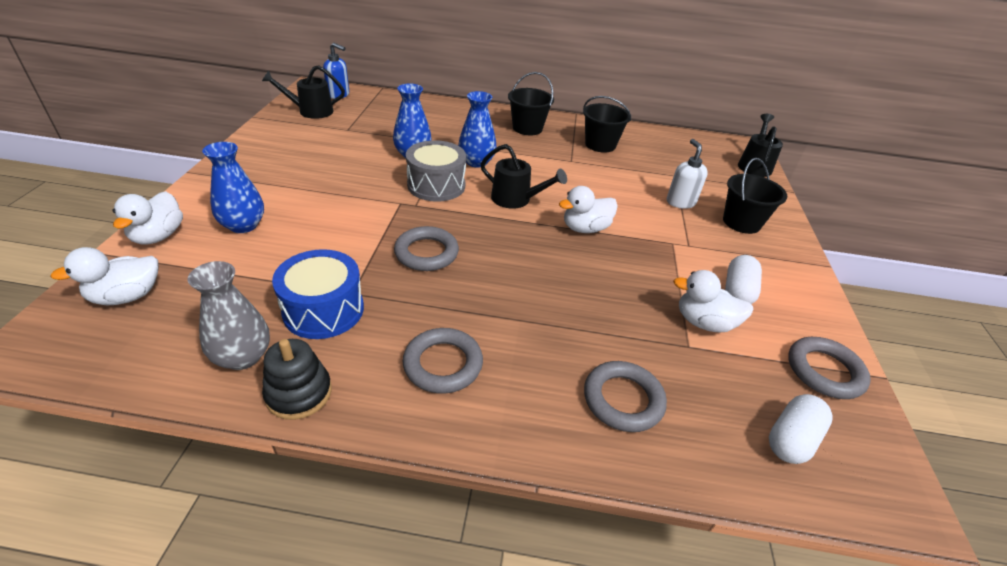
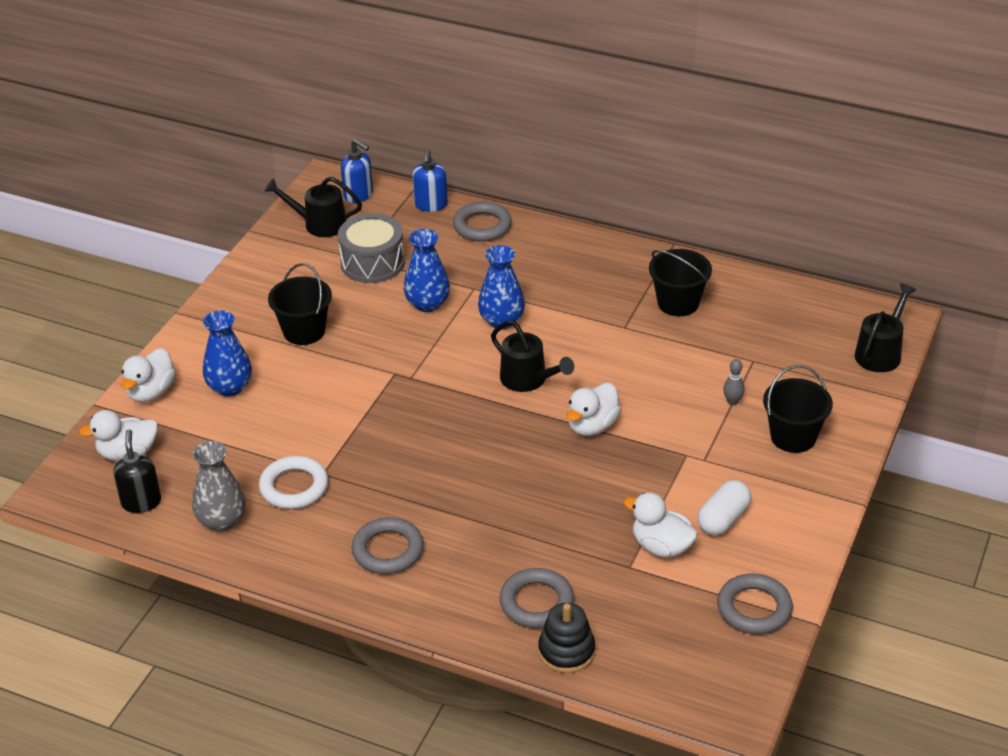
camera: 20 degrees right, 0 degrees up
(140, 347) = (141, 502): none -> black soap dispenser
(299, 393) = (263, 557): black stacking toy -> black stacking toy (566, 651)
(323, 310) = (294, 487): blue drum -> white ring
(395, 99) = (431, 205): none -> blue soap dispenser
(426, 253) = (405, 438): grey ring -> grey ring (482, 226)
(436, 185) = (442, 352): grey drum -> grey drum (372, 263)
(527, 128) = (590, 268): black bucket -> black bucket (304, 331)
(585, 228) = (592, 426): white duck -> white duck turned 45 degrees counterclockwise
(680, 202) = (732, 401): white soap dispenser -> grey bowling pin
(791, 439) = (672, 656): white capsule -> none

